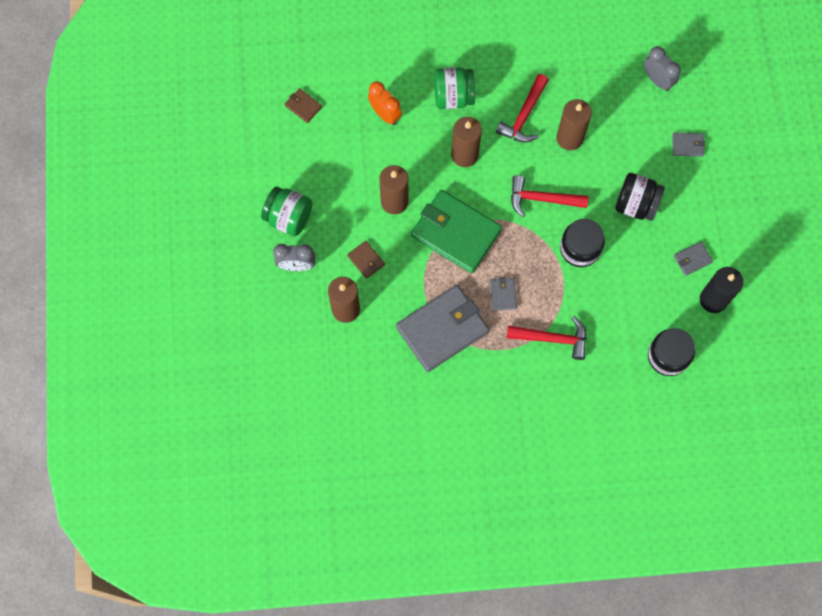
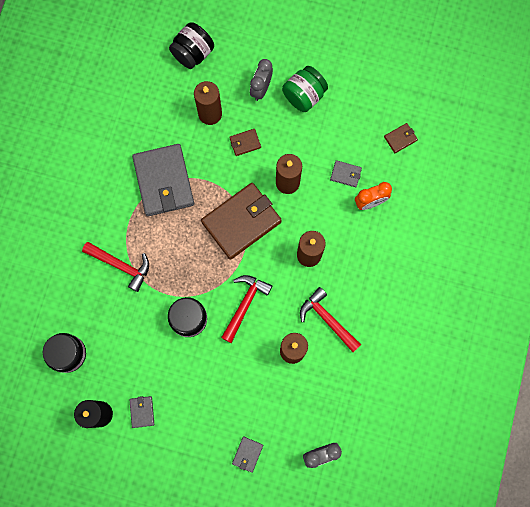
camera: 110 degrees right, 5 degrees up
(453, 97) = (367, 265): green jar -> none
(456, 233) = (241, 222): green wallet -> brown wallet
(503, 295) = (174, 240): grey wallet -> grey wallet (345, 174)
(552, 338) = (121, 265): red hammer -> red hammer turned 90 degrees counterclockwise
(636, 204) = (209, 383): black jar -> black jar (193, 53)

